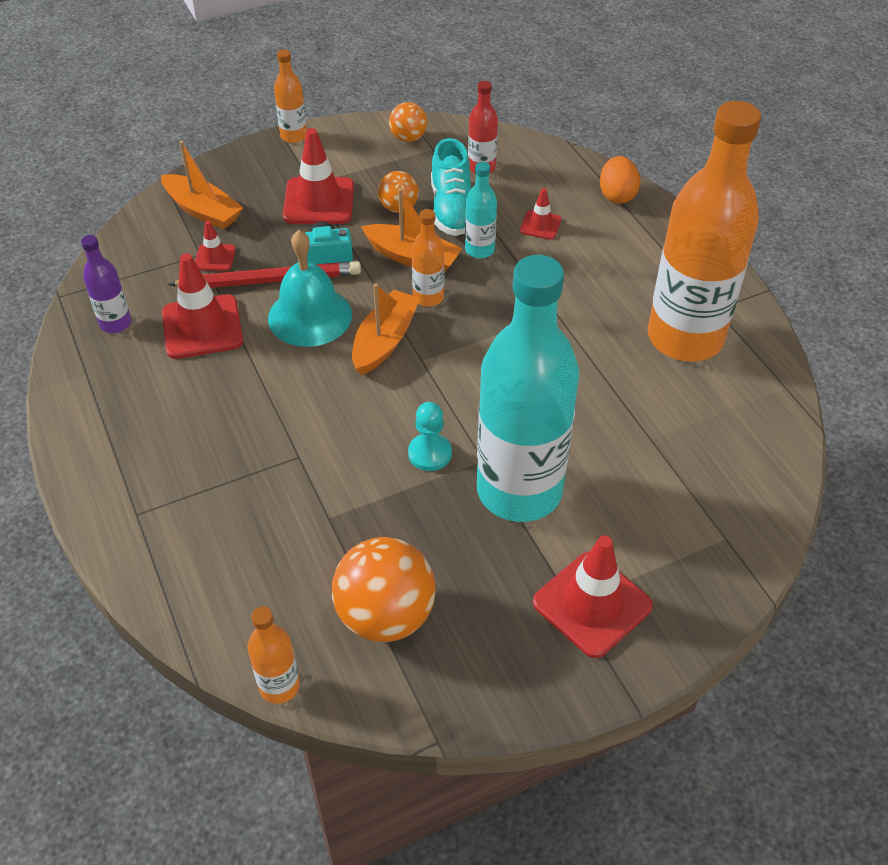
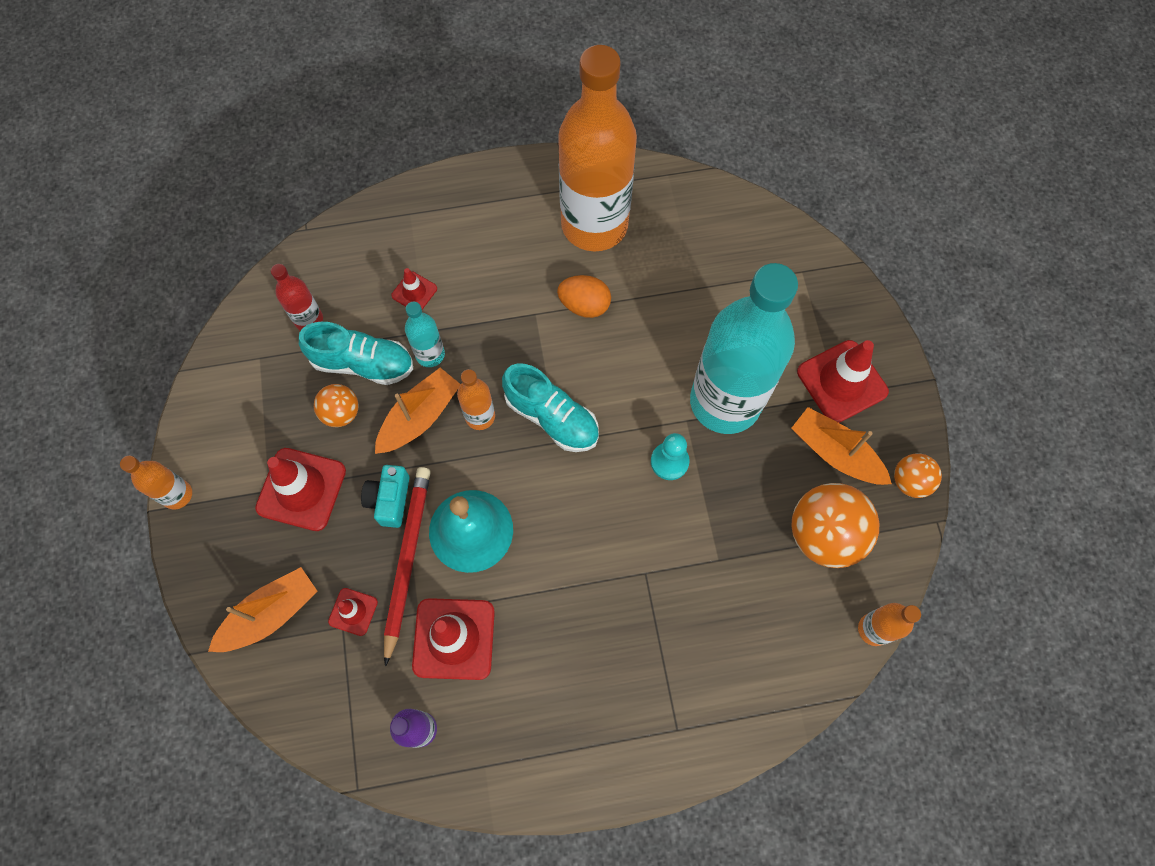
camera: 75 degrees left, 20 degrees up
(385, 341) = (525, 468): orange boat -> orange boat (835, 453)
(408, 138) = (231, 377): orange ball -> orange ball (910, 481)
(446, 349) = (552, 417): none -> turquoise shoe
(617, 195) = (396, 215): orange egg -> orange egg (584, 305)

